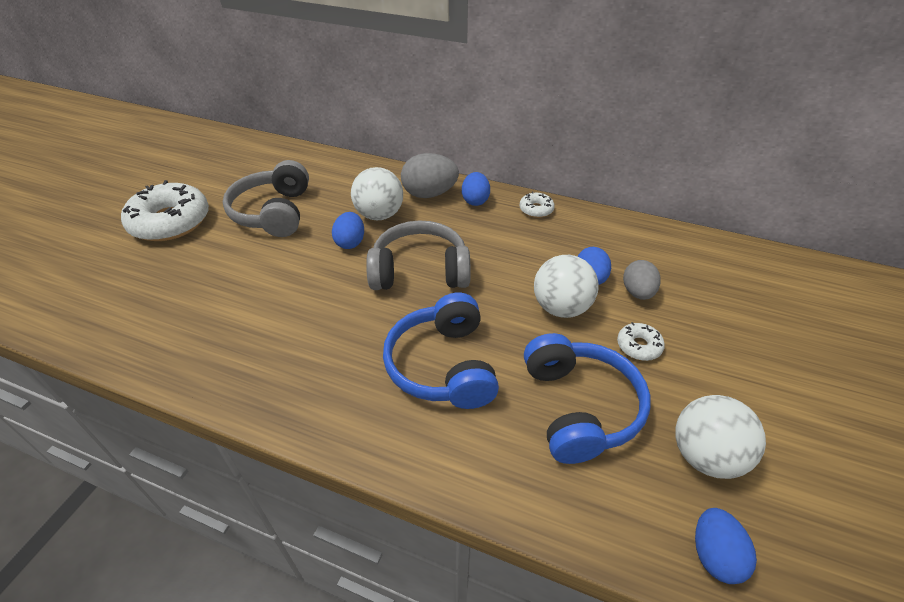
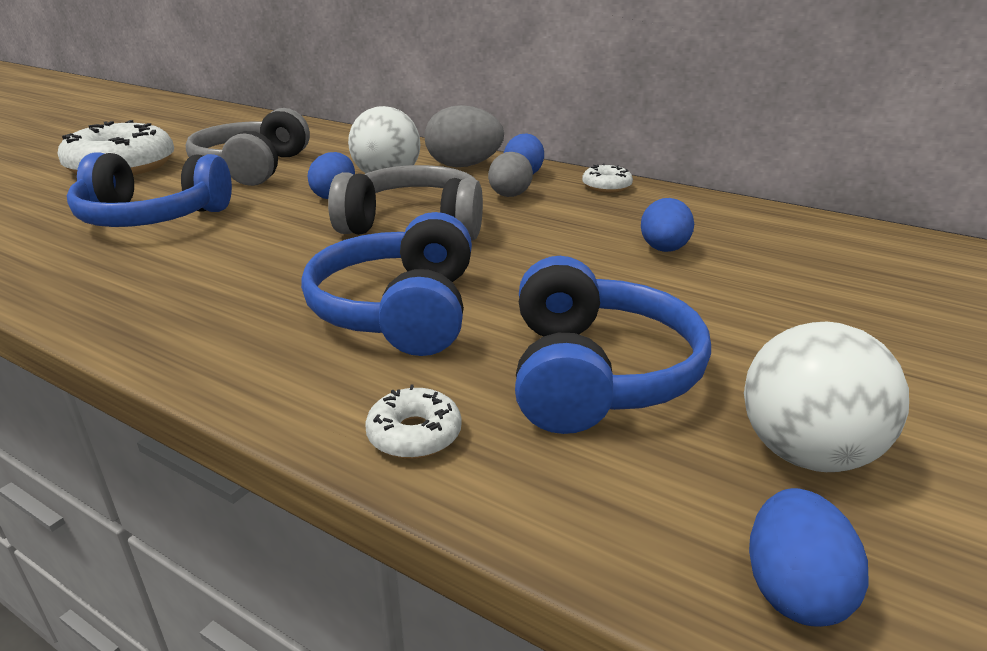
camera: 10 degrees right, 15 degrees down
(228, 285) = (152, 218): none -> blue headphones
(561, 308) = (607, 272): white ball -> none
(637, 292) = (734, 268): grey egg -> grey egg (509, 196)
(638, 346) = (720, 319): white donut -> white donut (414, 434)

